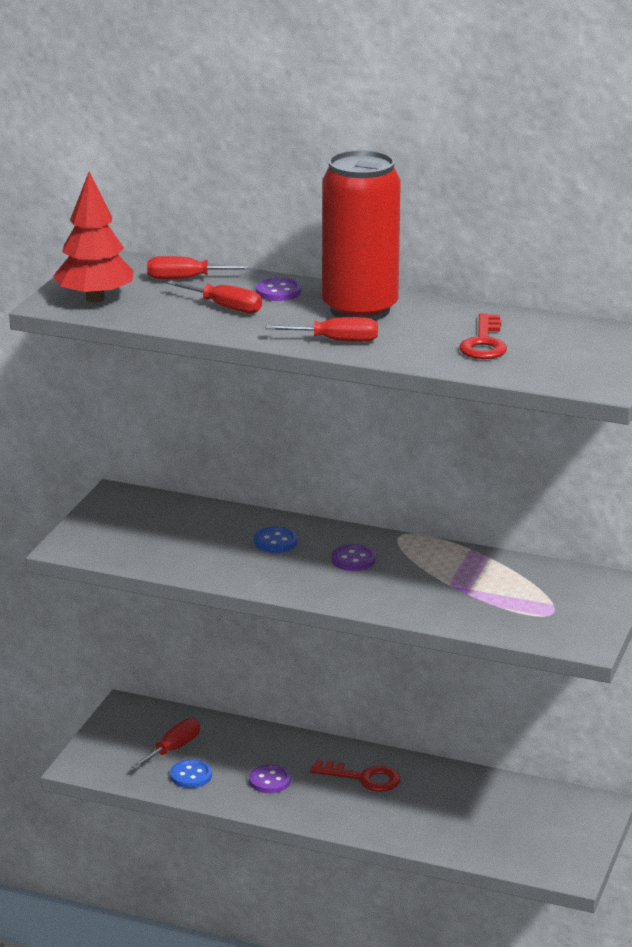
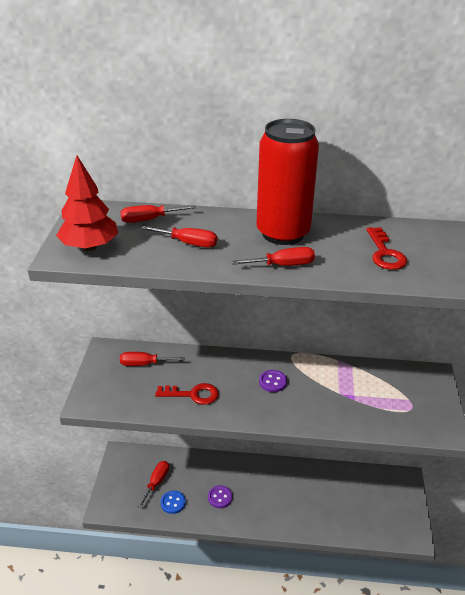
camera: 15 degrees left, 10 degrees up
(168, 517) = (144, 364): none -> red screwdriver
(275, 542) = (219, 374): blue button -> none
(278, 292) = (218, 224): purple button -> none
(363, 778) = (272, 484): red key -> red key (192, 394)

